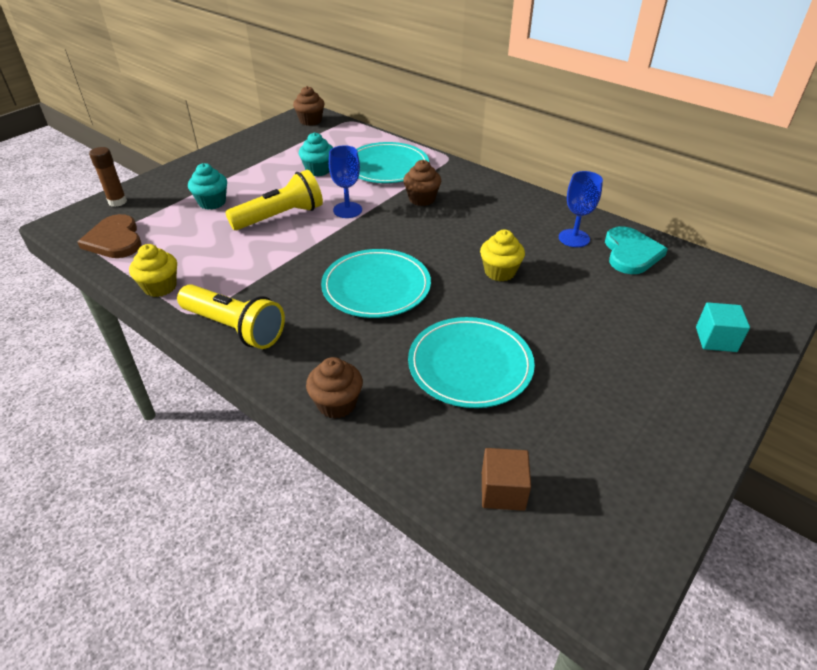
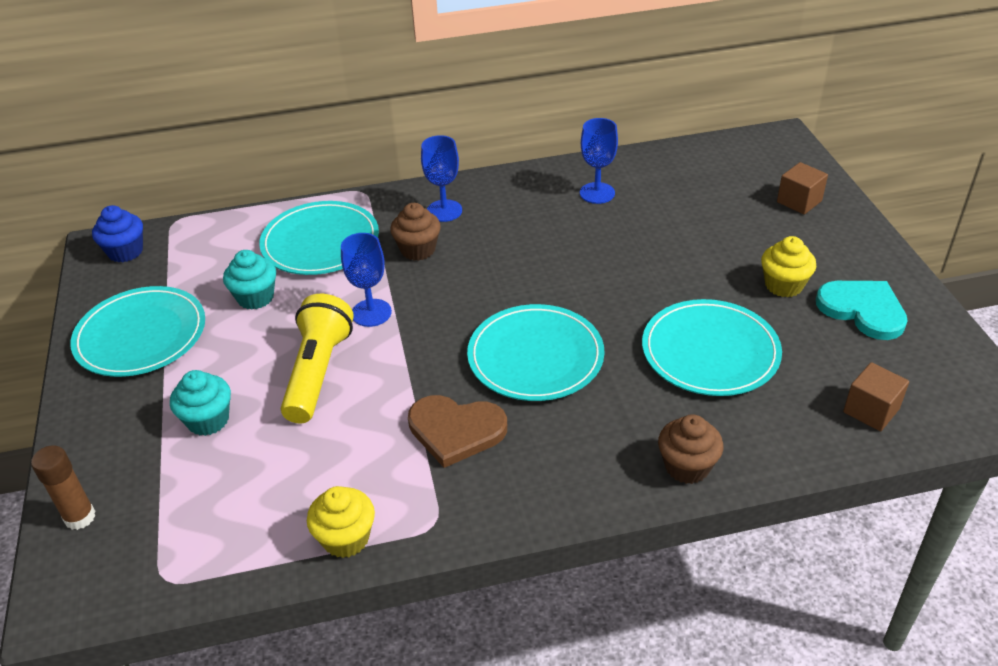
camera: 50 degrees left, 0 degrees up
(115, 240) = (181, 551): brown heart -> brown heart (456, 430)
(235, 328) = (496, 498): yellow flashlight -> none
(254, 155) = (141, 335): none -> turquoise plate
(310, 121) = (125, 252): brown cupcake -> blue cupcake
(470, 191) = (444, 211): none -> blue goblet
(499, 272) = (599, 264): yellow cupcake -> yellow cupcake (783, 285)
(631, 253) = (652, 176): turquoise heart -> turquoise heart (862, 310)
(716, 339) = (799, 201): turquoise cube -> brown cube

